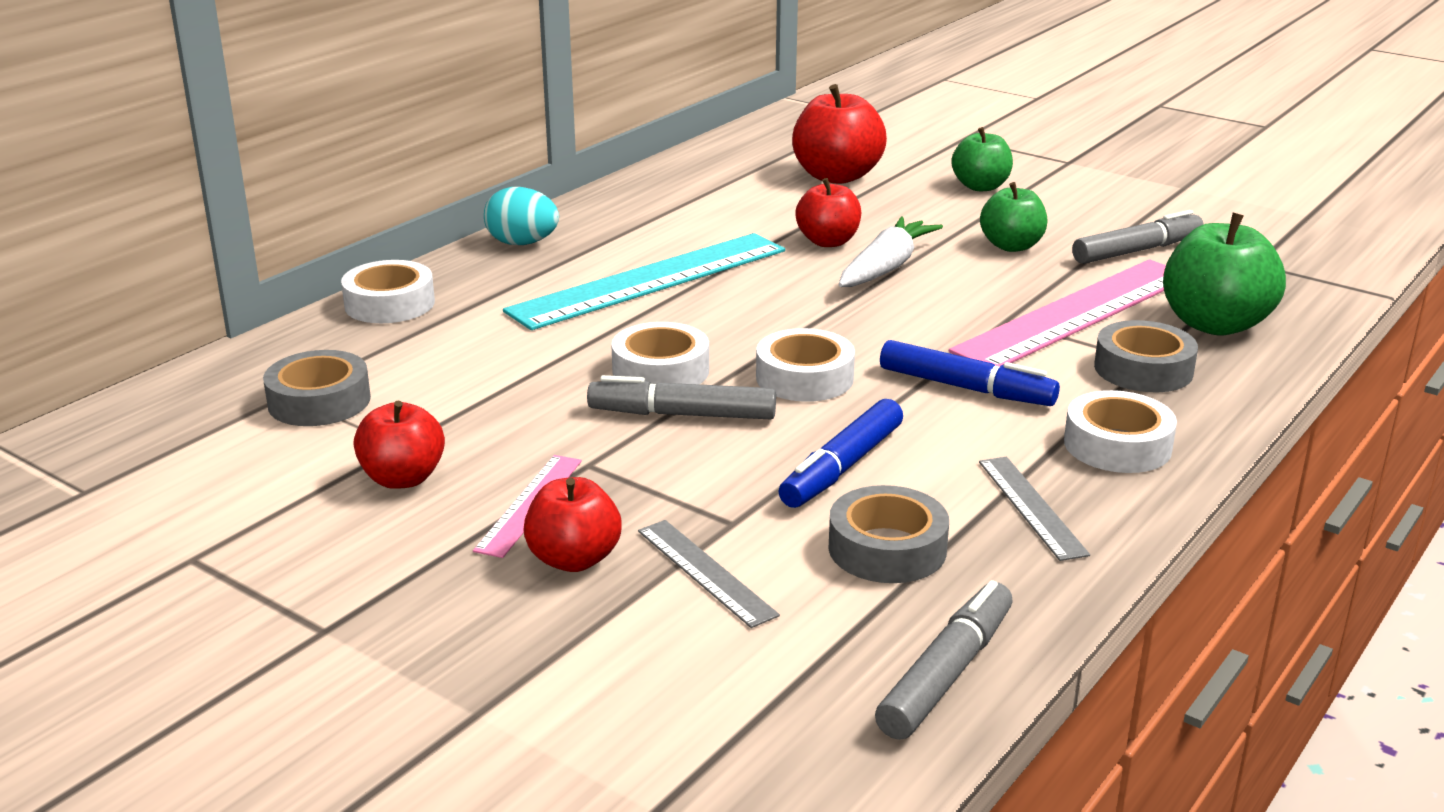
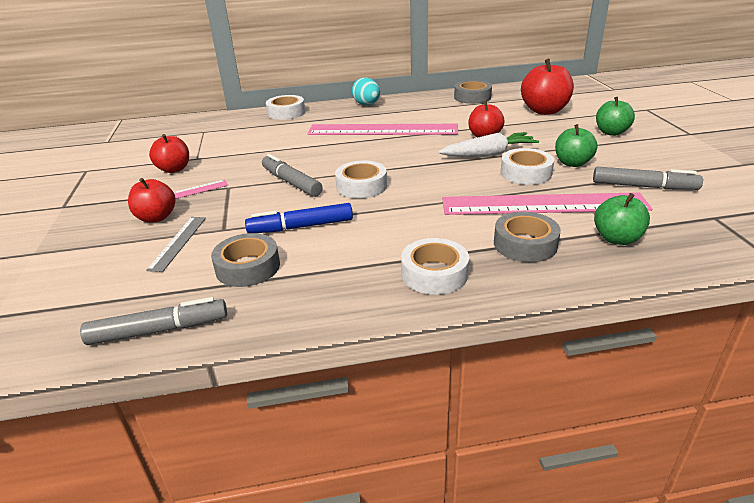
camera: 45 degrees right, 5 degrees up
(319, 401) = (206, 136): grey tape -> grey tape (472, 97)
(649, 280) = (382, 130): turquoise ruler -> pink ruler
(660, 371) = (318, 164): white tape -> white tape (525, 173)
(966, 388) = (418, 217): blue marker -> none
(1031, 507) = (336, 281): grey ruler -> none
(1215, 324) = (617, 239): green apple -> green apple, size x0.64

